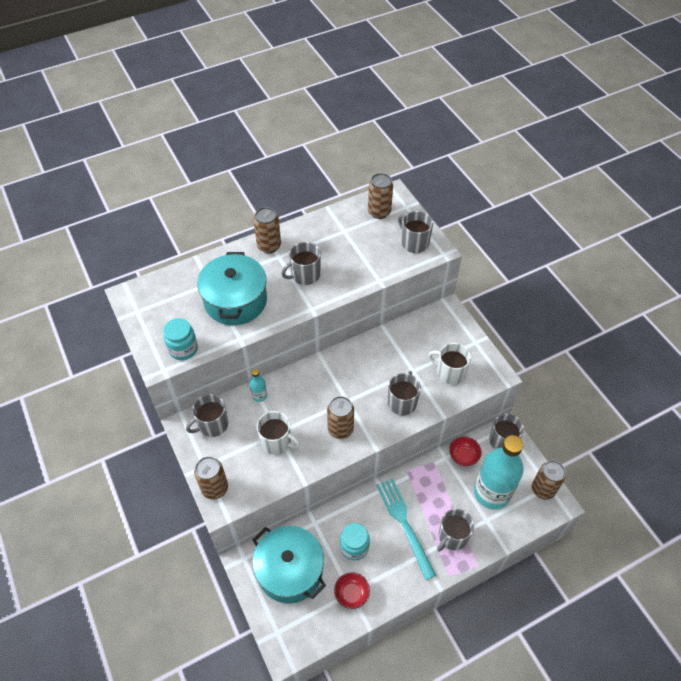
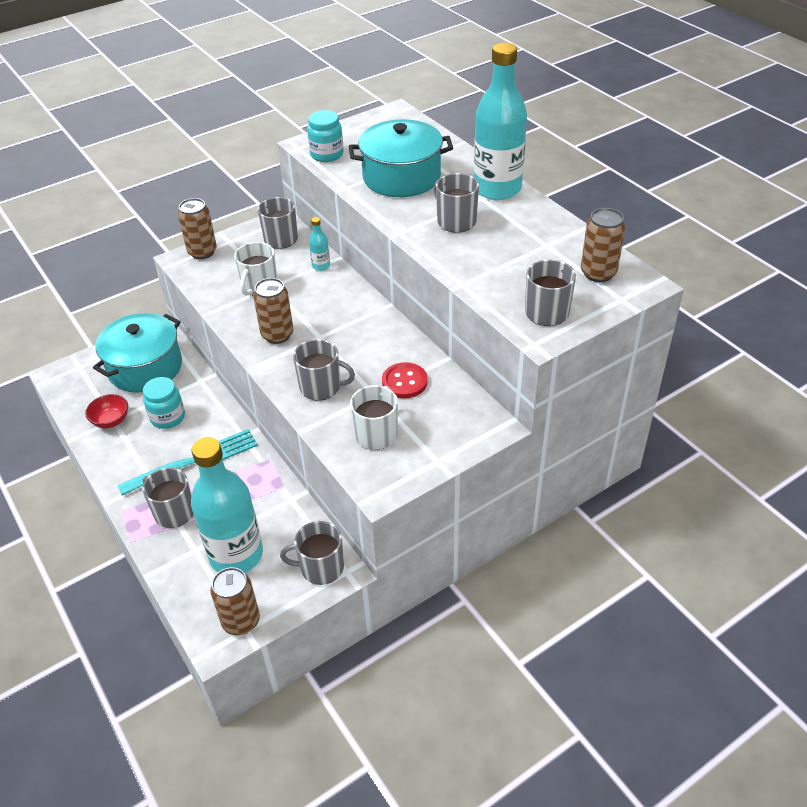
camera: 85 degrees right, 10 degrees down
(269, 246) = (497, 189): brown can -> turquoise bottle
(403, 352) = (404, 382): none -> red button
(463, 456) = (293, 519): red bowl -> none

